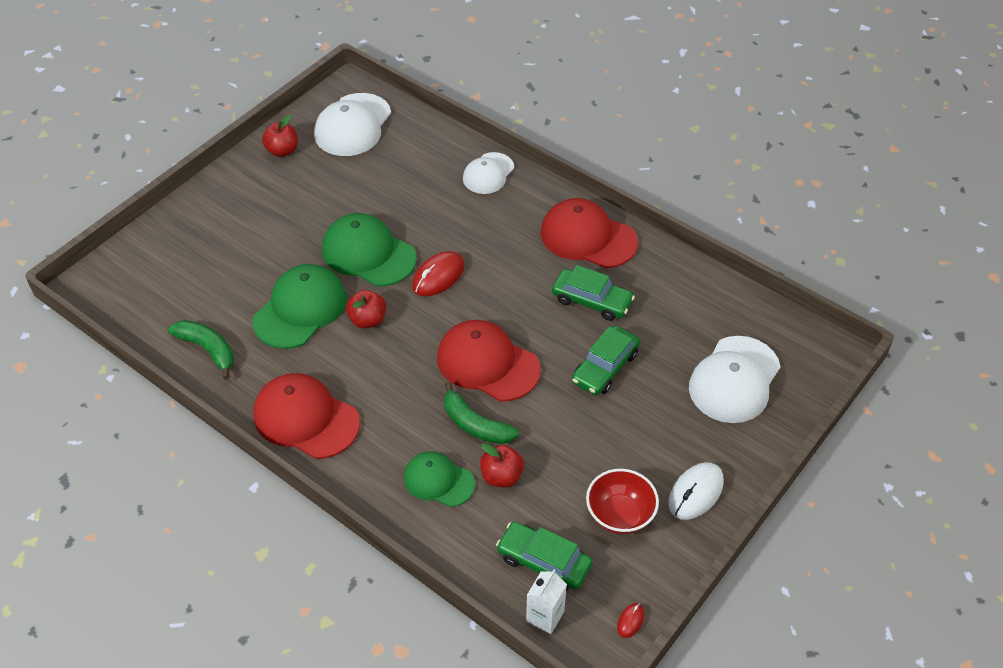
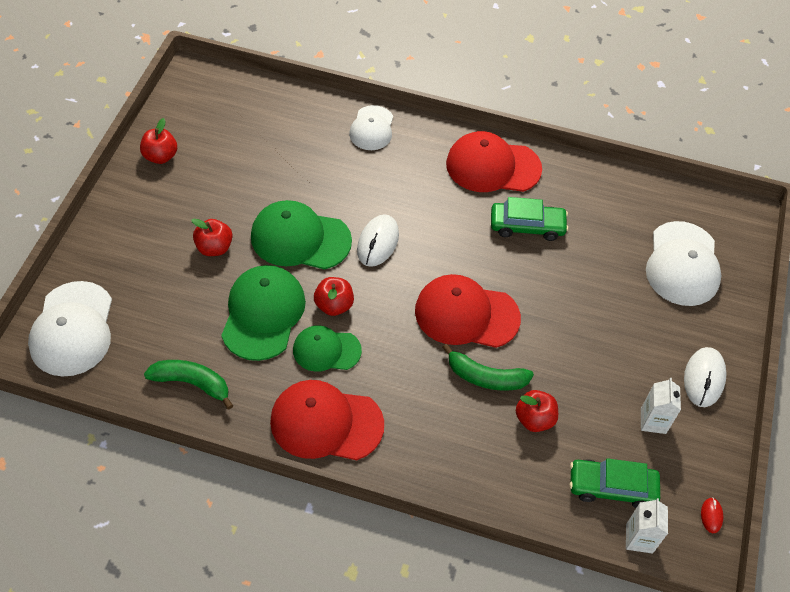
camera: 25 degrees left, 5 degrees up
(288, 241) = (214, 248): none -> red apple
(353, 125) = (217, 113): white cap -> white cap (72, 329)
(438, 276) = (378, 242): red mouse -> white mouse
(438, 480) = (481, 442): green cap -> green cap (326, 350)
(605, 367) = (570, 286): green car -> none
(620, 515) = (653, 421): red bowl -> white carton

